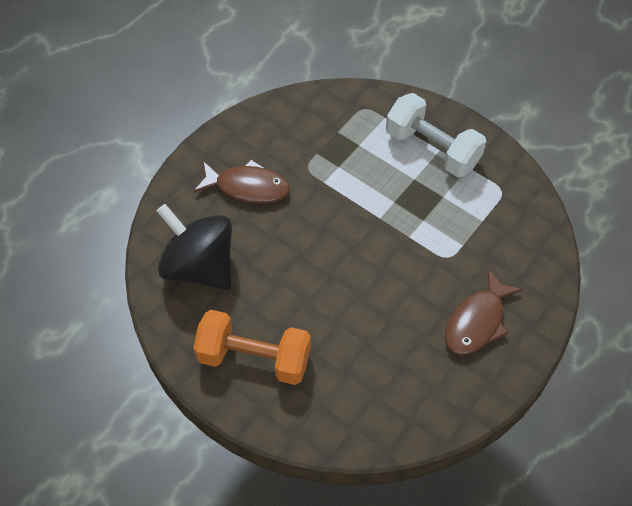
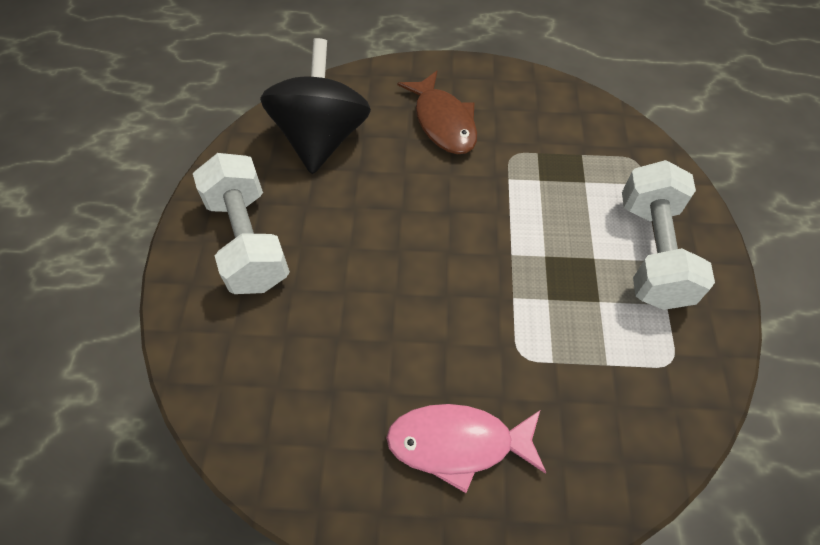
camera: 55 degrees right, 0 degrees up
(254, 358) = (248, 241): orange dumbbell -> white dumbbell
(477, 322) = (458, 444): brown fish -> pink fish

